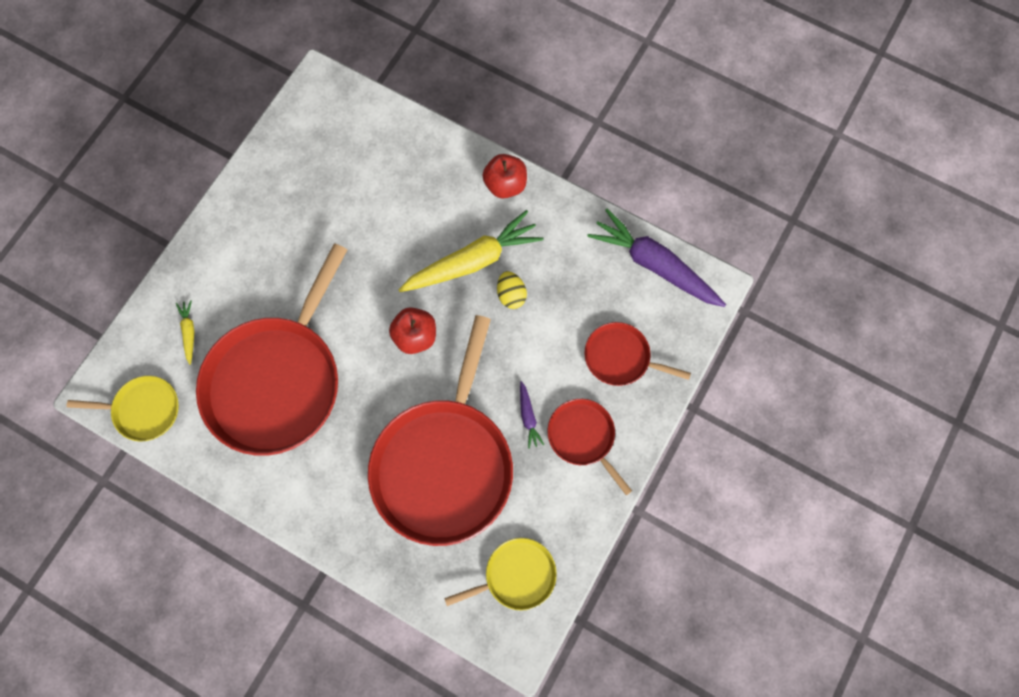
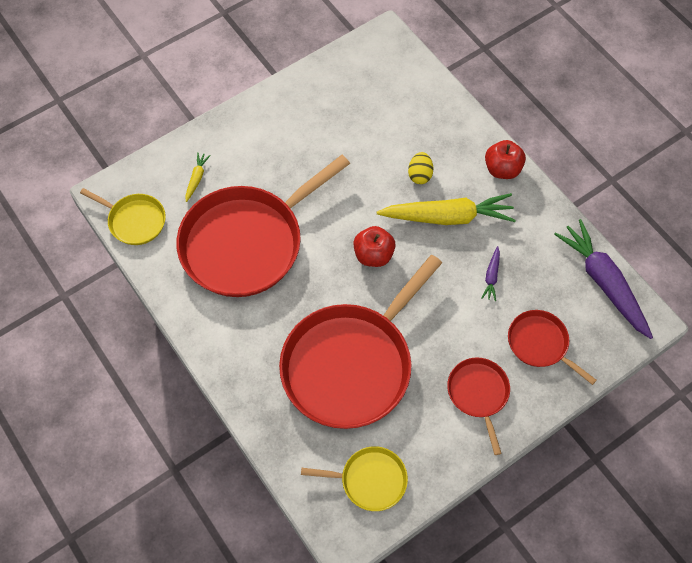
camera: 25 degrees right, 10 degrees down
(511, 295) = (468, 256): yellow egg -> yellow egg (420, 175)
(528, 417) = (438, 357): purple carrot -> purple carrot (491, 276)

